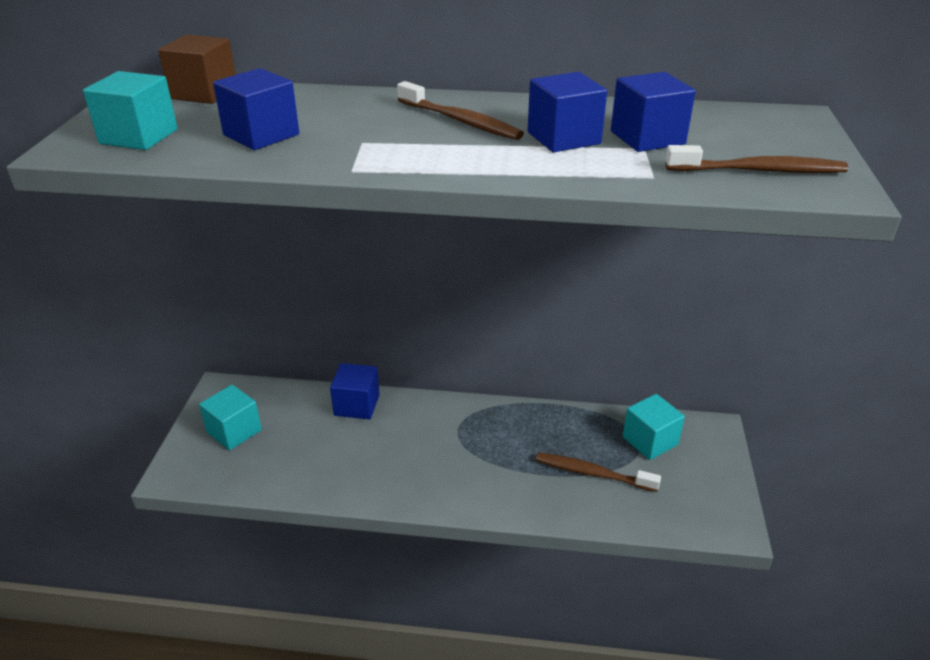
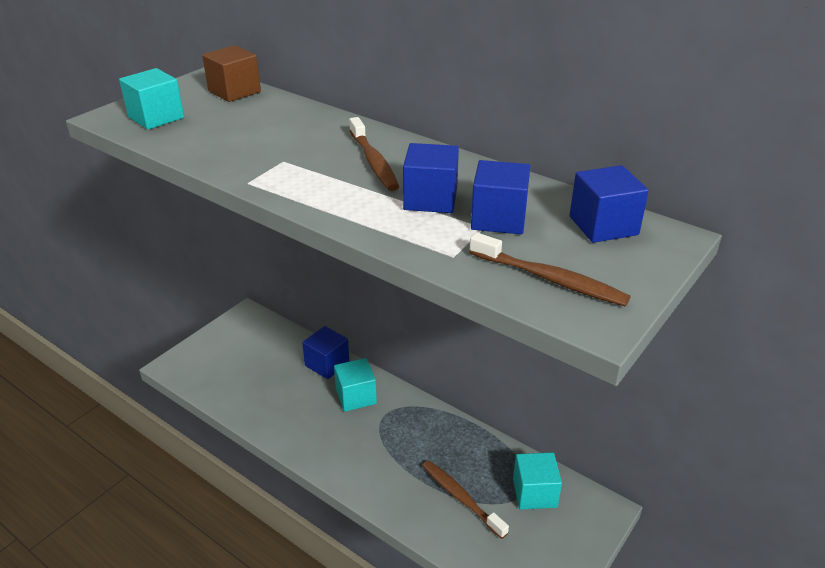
camera: 30 degrees right, 0 degrees up
(234, 431) = (231, 350): turquoise cube -> turquoise cube (356, 396)
(261, 135) = (227, 136): blue cube -> blue cube (603, 225)

